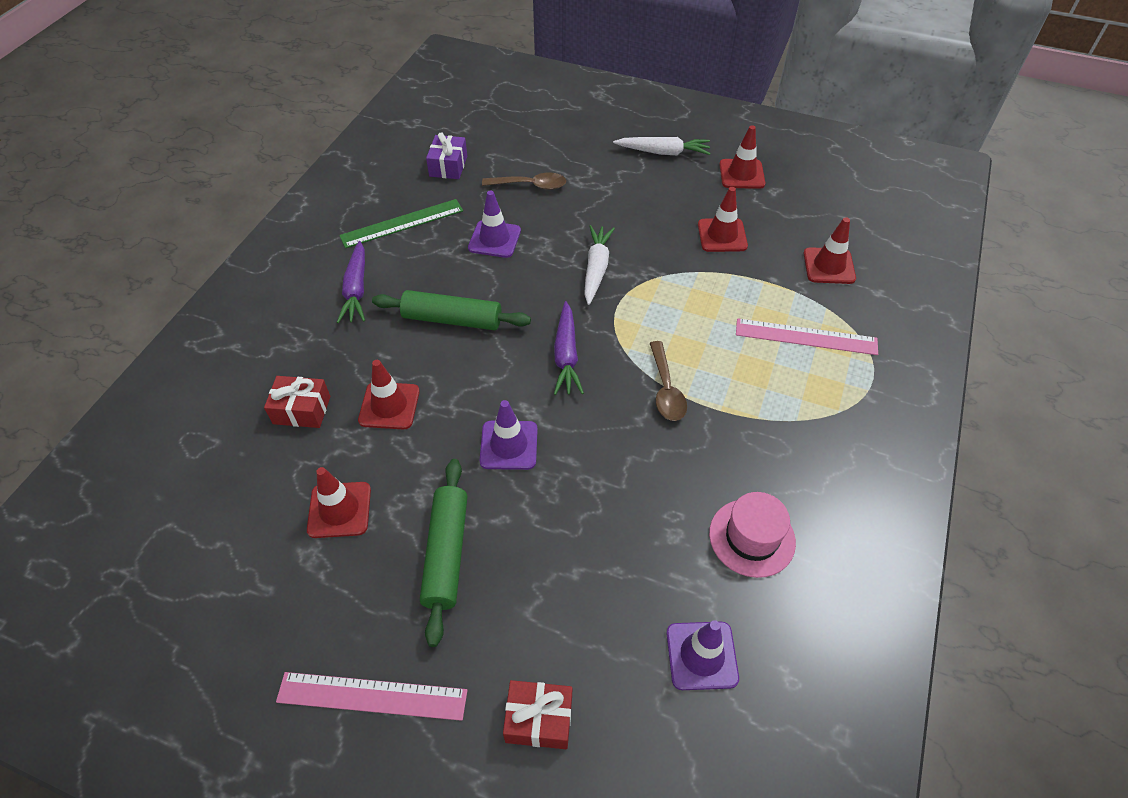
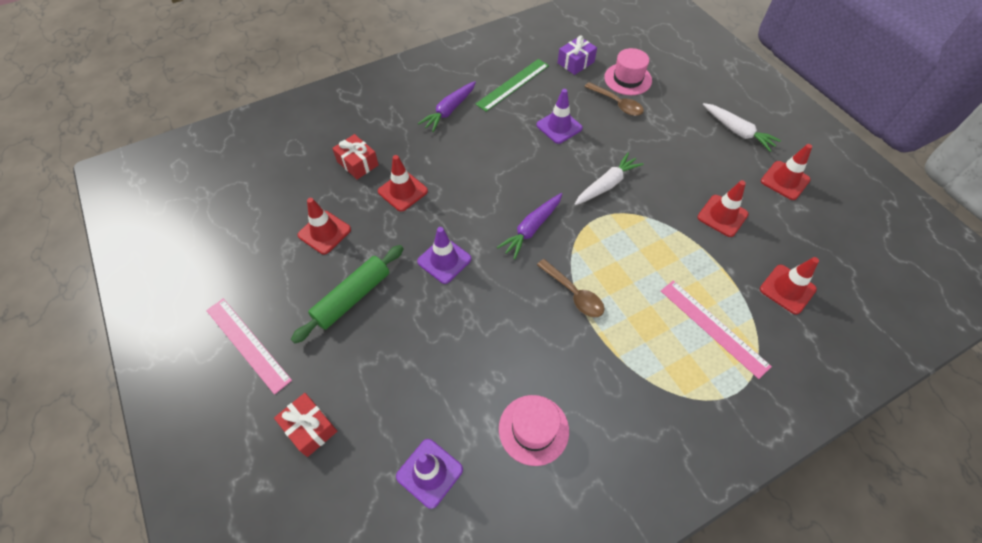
camera: 40 degrees right, 5 degrees up
(402, 223) = (513, 84): green ruler -> green ruler turned 60 degrees counterclockwise
(452, 319) = (485, 162): green rolling pin -> none
(517, 156) = (627, 79): none -> pink hat
(666, 389) = (574, 294): brown spoon -> brown spoon turned 75 degrees counterclockwise

